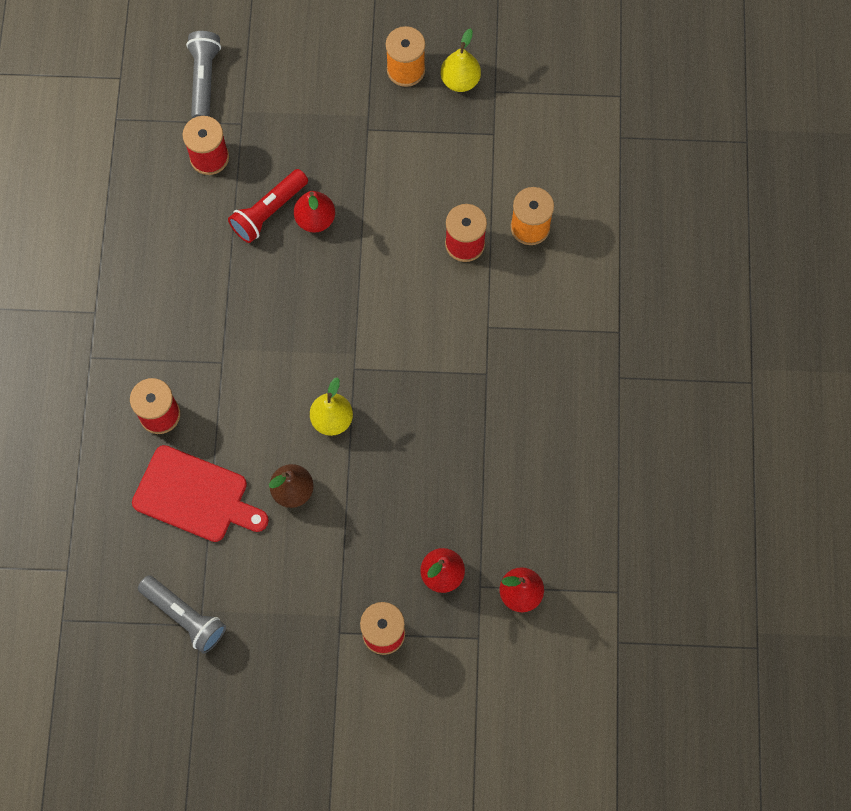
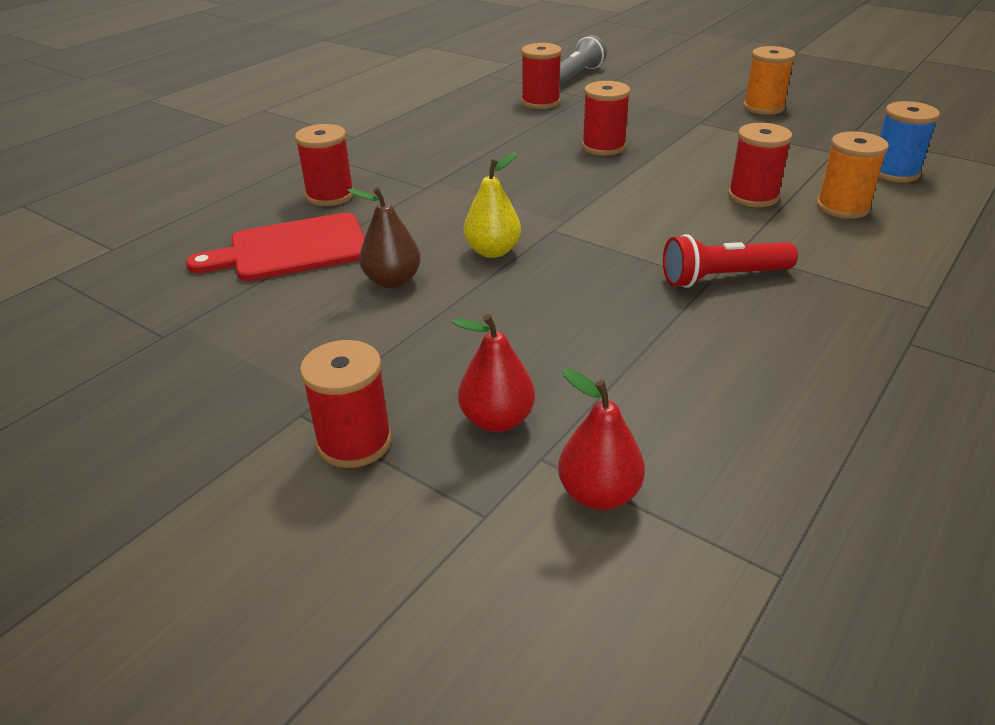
camera: 35 degrees right, 35 degrees down
(185, 616) = (159, 322): grey flashlight -> none
(195, 496) = (292, 249): red cutting board -> red cutting board turned 105 degrees clockwise
(269, 212) = (563, 134): red flashlight -> red flashlight (723, 278)
(315, 219) = (603, 147): red pear -> red spool
(460, 80) = (816, 122): yellow pear -> none
(547, 149) = (894, 172): none -> blue spool

